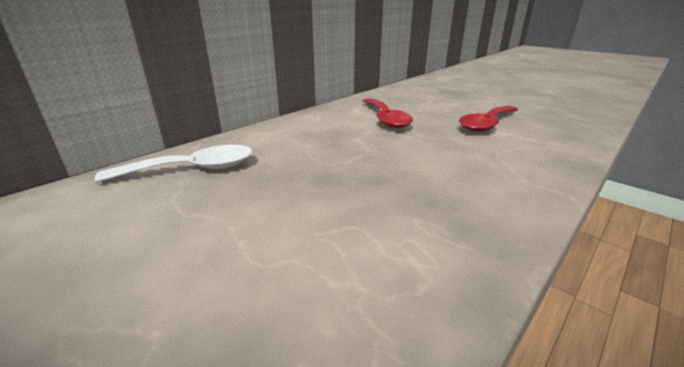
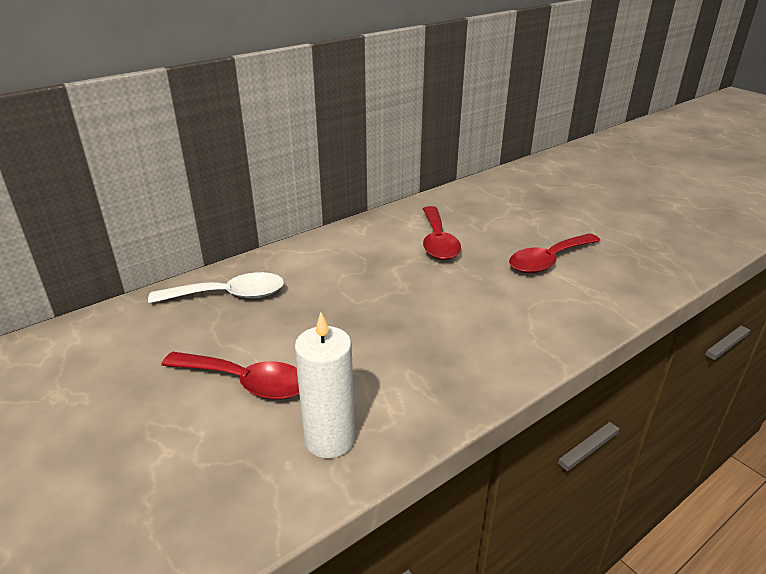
camera: 10 degrees right, 5 degrees up
(220, 253) = (246, 382): none -> red spoon
(355, 316) = (329, 439): none -> white candle

